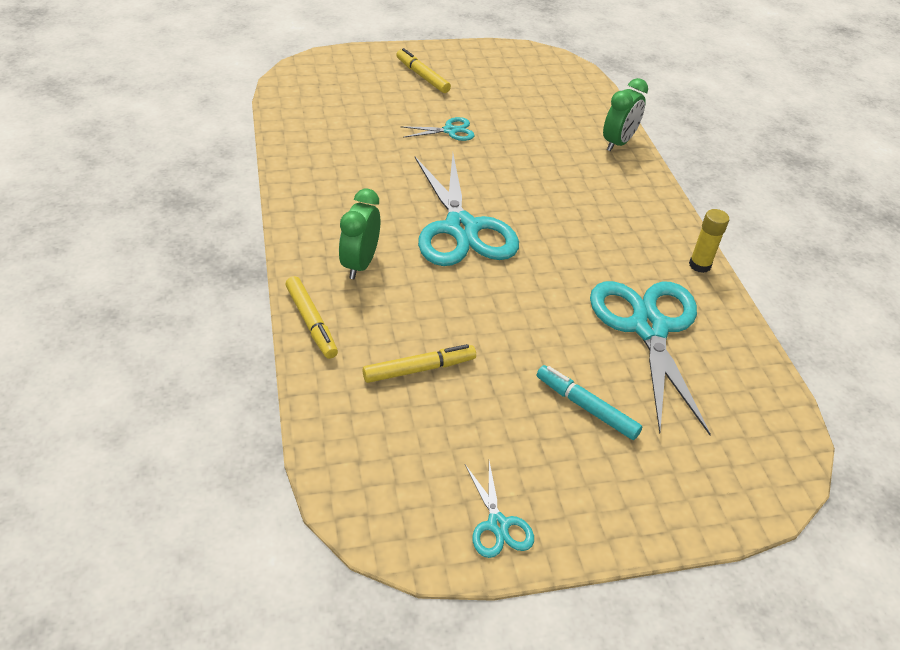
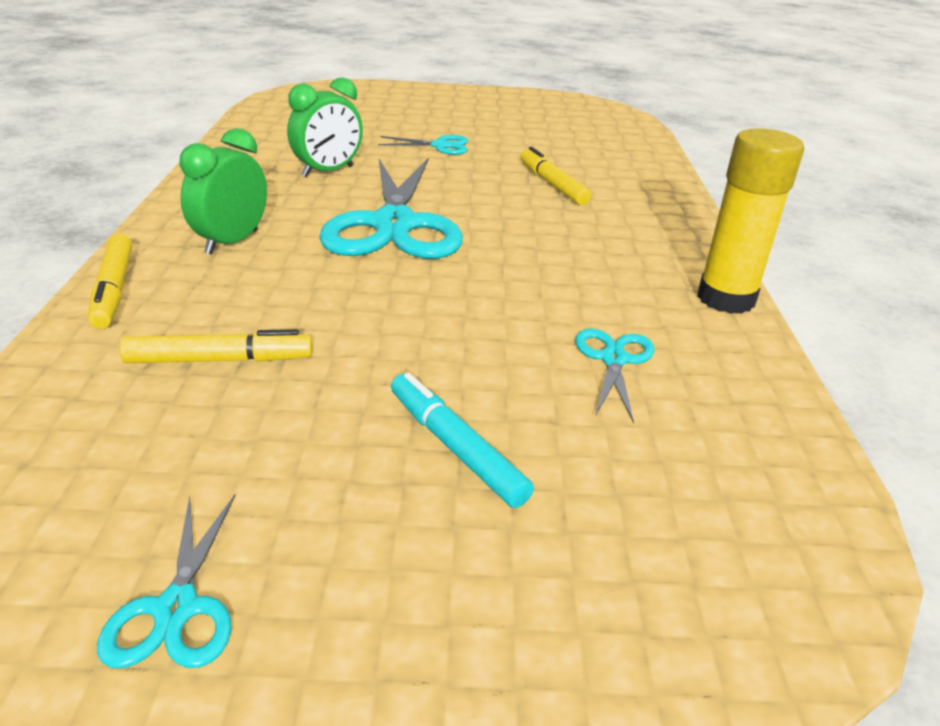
camera: 15 degrees right, 10 degrees down
(422, 76) = (437, 106): yellow marker -> yellow marker (552, 184)
(618, 143) = (652, 174): green clock -> green clock (328, 171)
(648, 328) = (613, 359): turquoise scissors -> turquoise scissors, size x0.45
(699, 265) = (725, 299): yellow glue stick -> yellow glue stick, size x1.69

